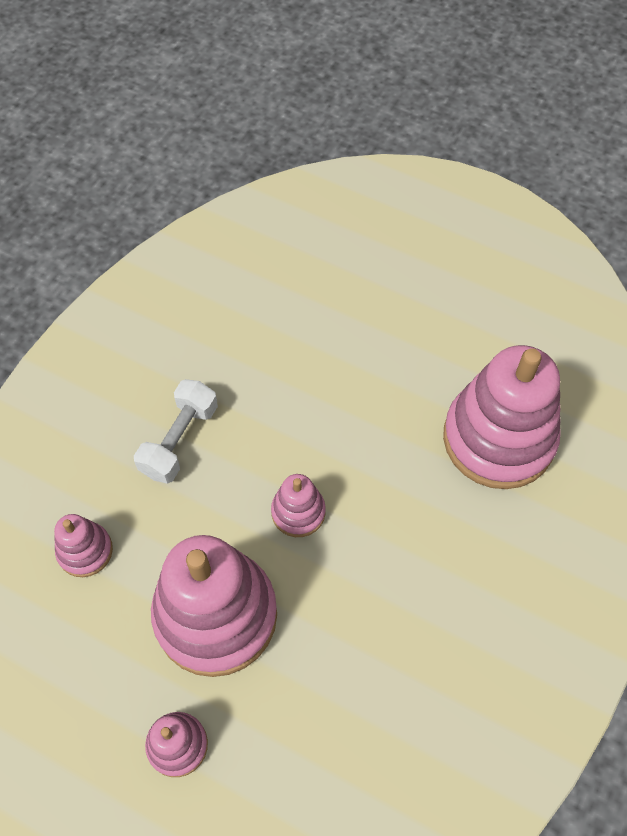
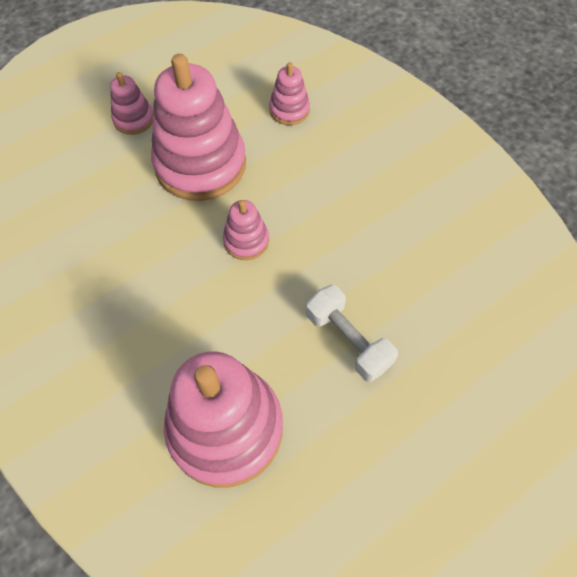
camera: 115 degrees right, 0 degrees up
(179, 440) = (348, 187): white dumbbell -> white dumbbell (348, 340)

